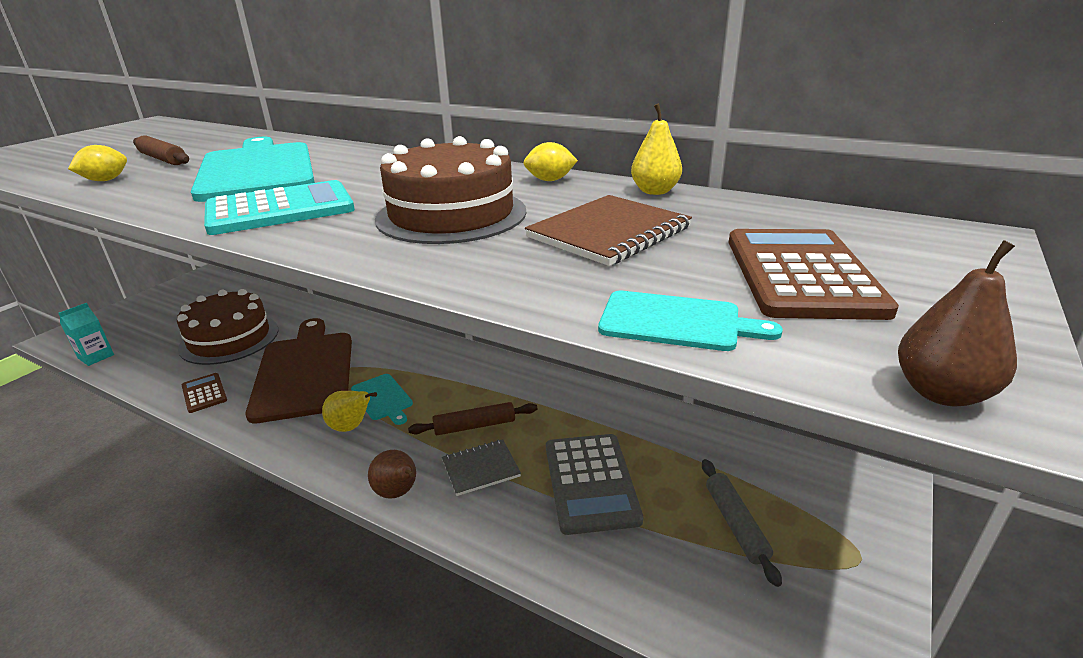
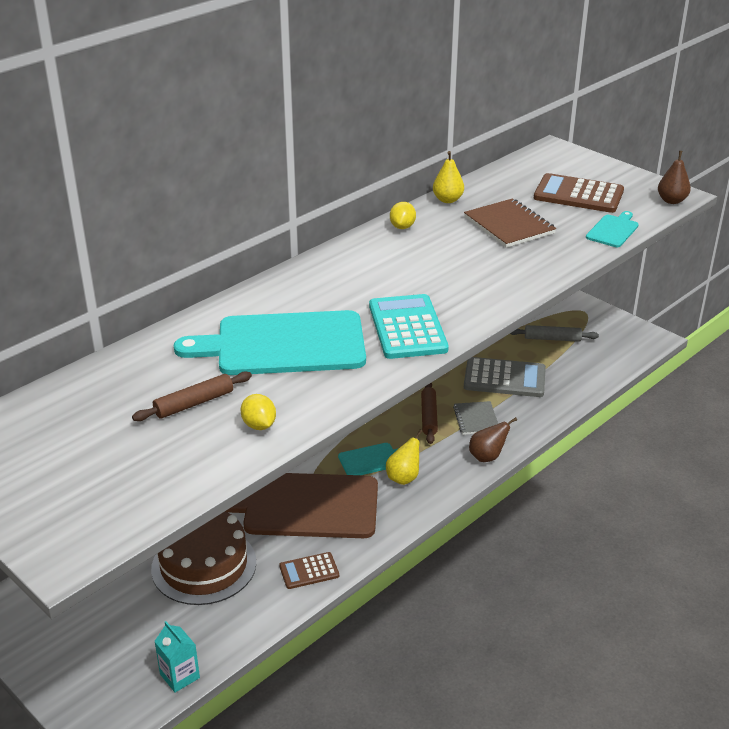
camera: 75 degrees left, 5 degrees up
(451, 214) = (454, 266): brown cake -> none

